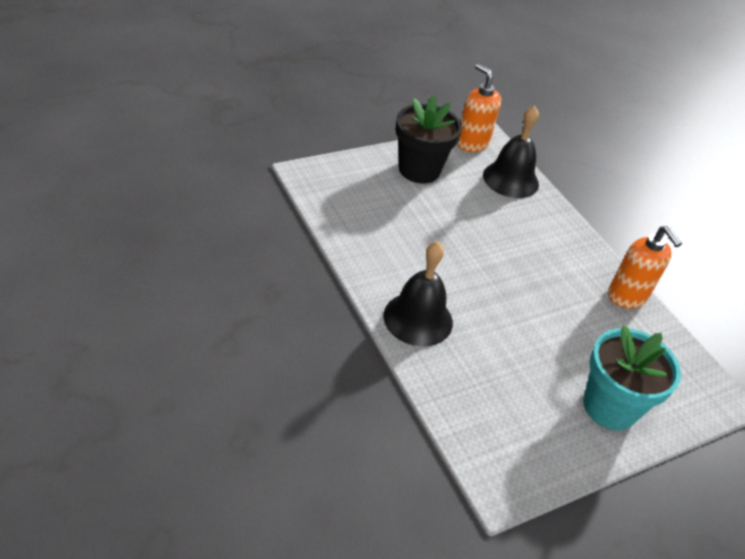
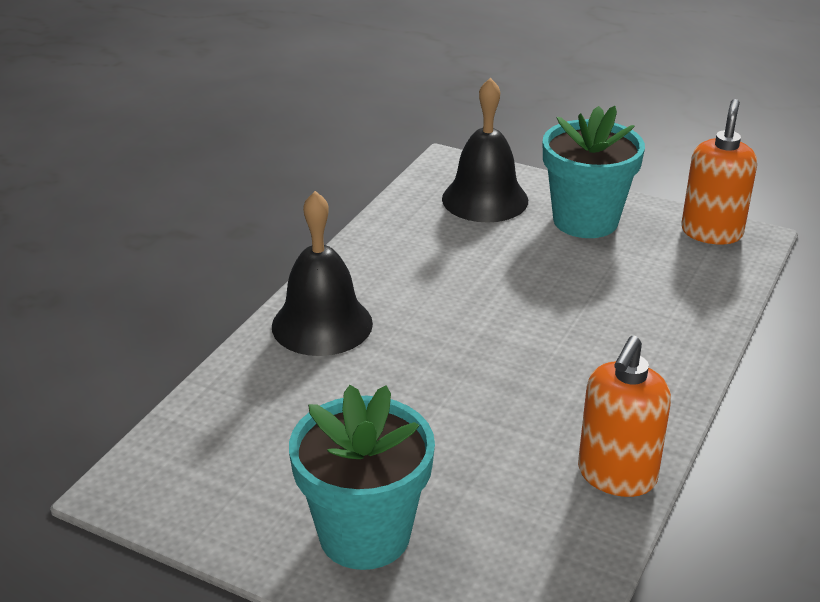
camera: 60 degrees right, 10 degrees down
(419, 170) = (585, 221): black flower pot -> turquoise flower pot
(510, 179) = (695, 287): black bell -> black bell (485, 199)

